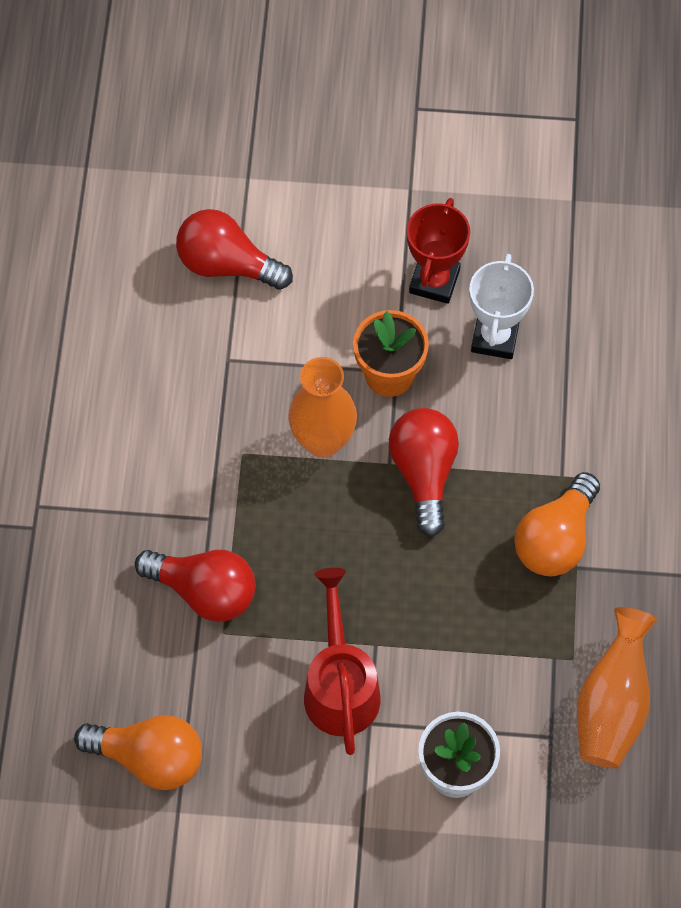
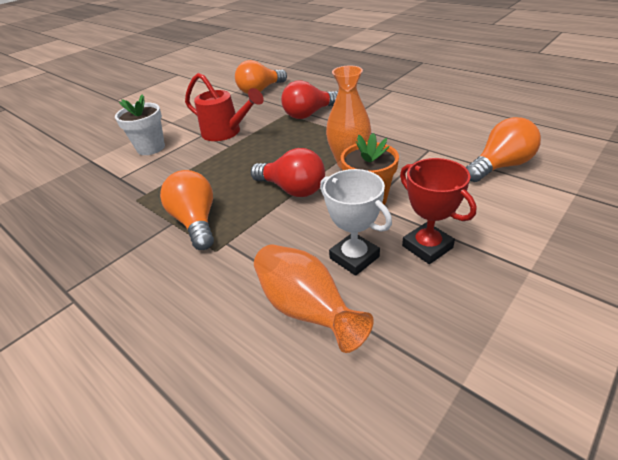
camera: 130 degrees right, 25 degrees down
(227, 264) = (500, 166): red light bulb -> orange light bulb
(612, 705) = (98, 202): orange vase -> orange vase (306, 309)

